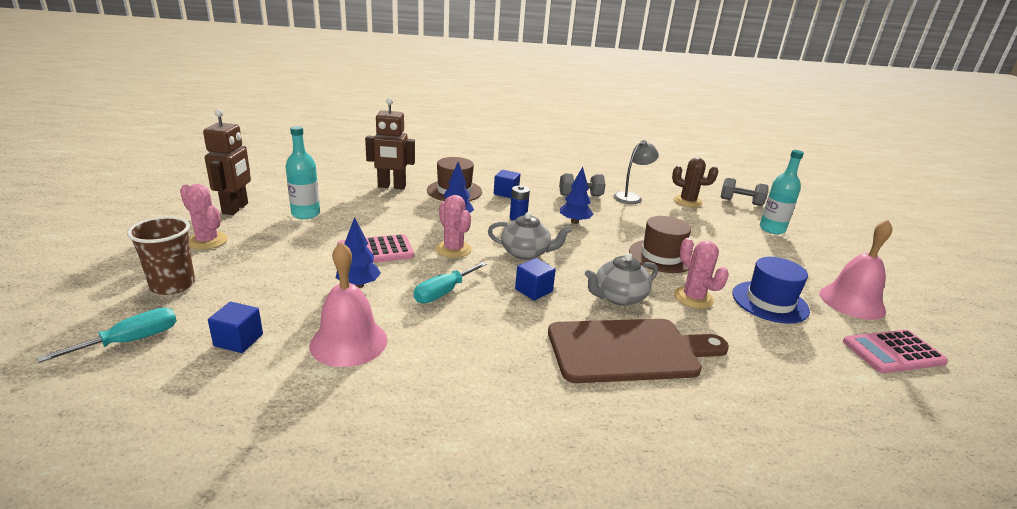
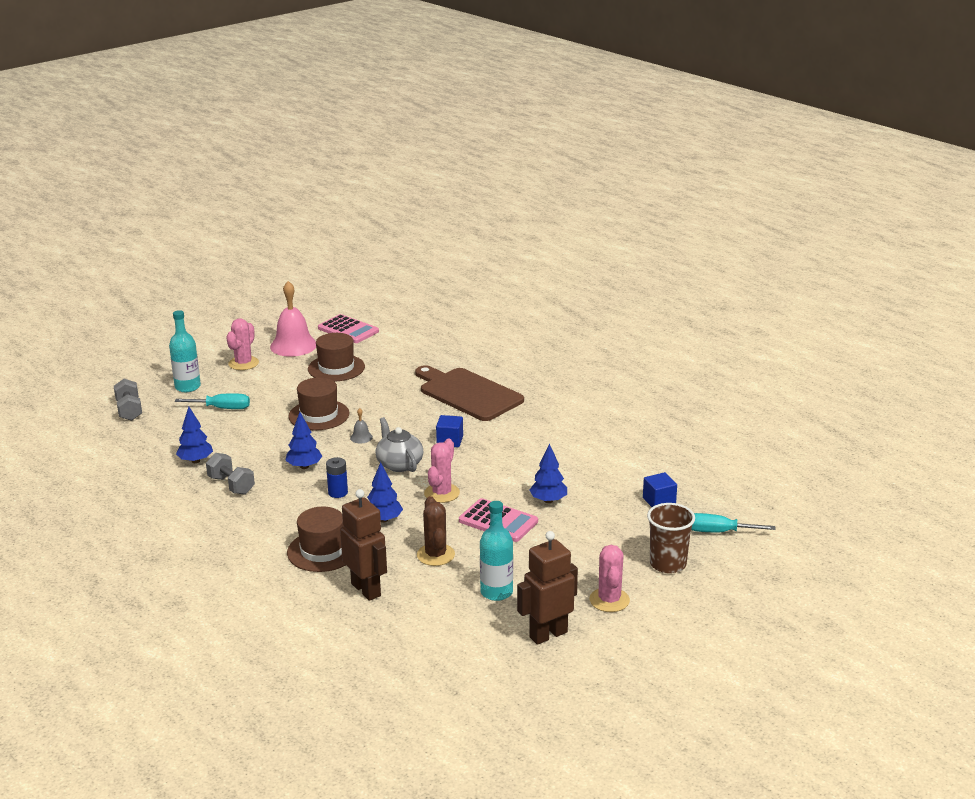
camera: 125 degrees left, 0 degrees up
(349, 342) = (601, 470): pink bell -> none
(443, 292) = (505, 468): turquoise screwdriver -> turquoise screwdriver (222, 408)
(506, 193) = (284, 523): blue cube -> none
(595, 257) = (361, 437): none -> grey bell
(618, 297) = (410, 412): grey teapot -> none
(631, 197) = (195, 461): grey lamp -> blue tree
(687, 201) = (167, 433): brown cactus -> brown cactus (435, 555)
(693, 298) = (370, 390): pink cactus -> pink cactus (243, 363)
(770, 302) = (336, 368): blue hat -> brown hat

